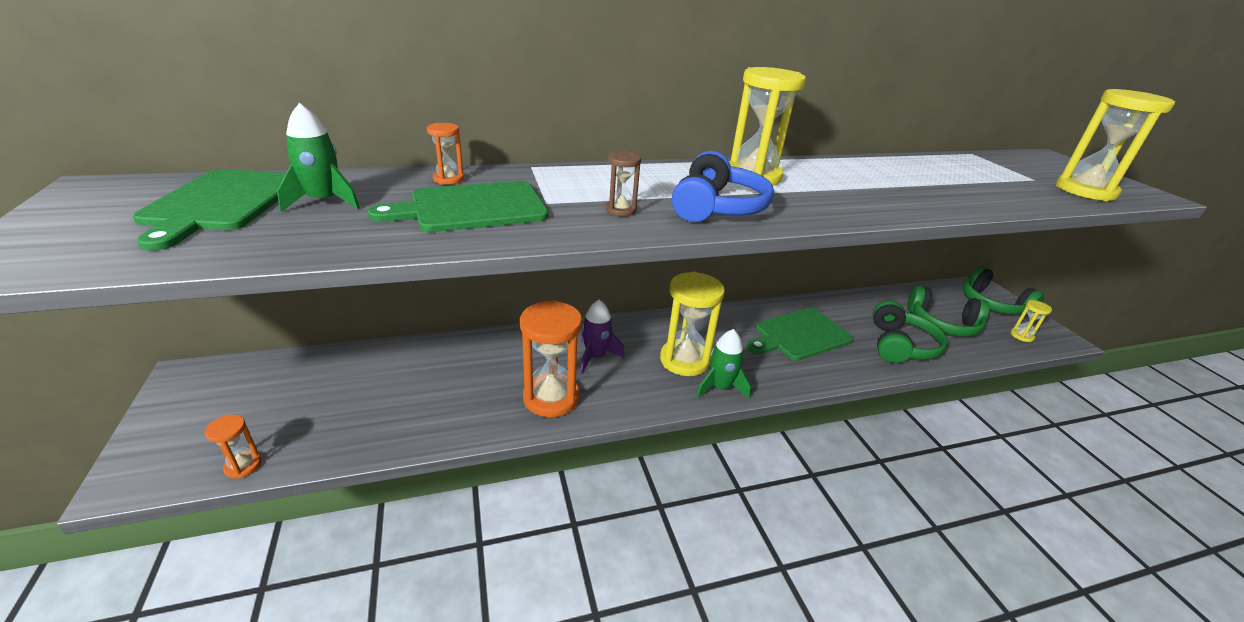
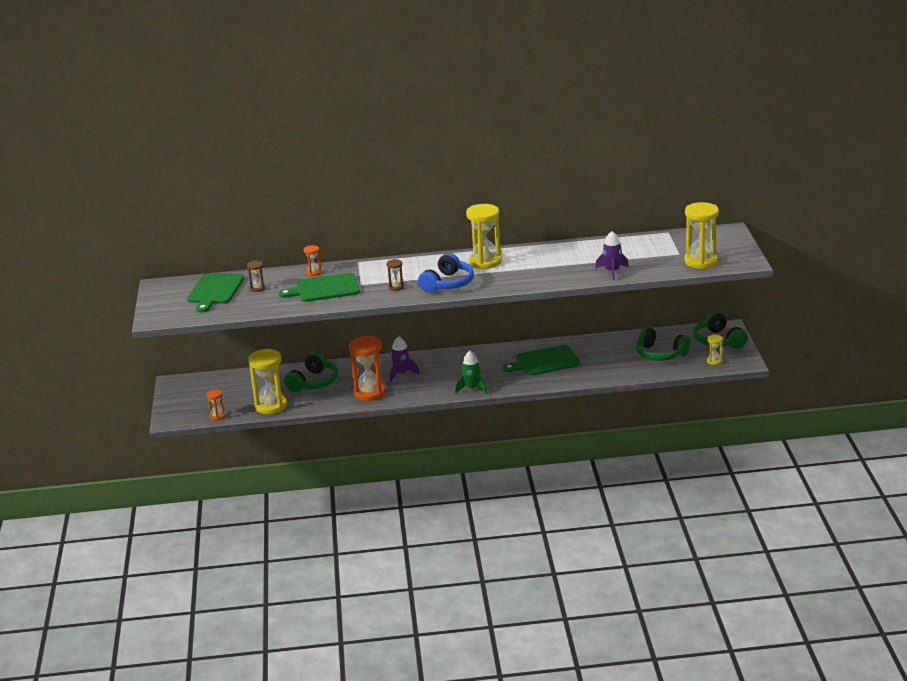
camera: 15 degrees right, 5 degrees down
(324, 202) = (257, 288): green rocket -> brown hourglass
(684, 360) = (457, 375): yellow hourglass -> yellow hourglass (271, 406)
(900, 345) = (612, 367): green headphones -> green headphones (314, 382)
(978, 199) = (612, 271): none -> purple rocket

